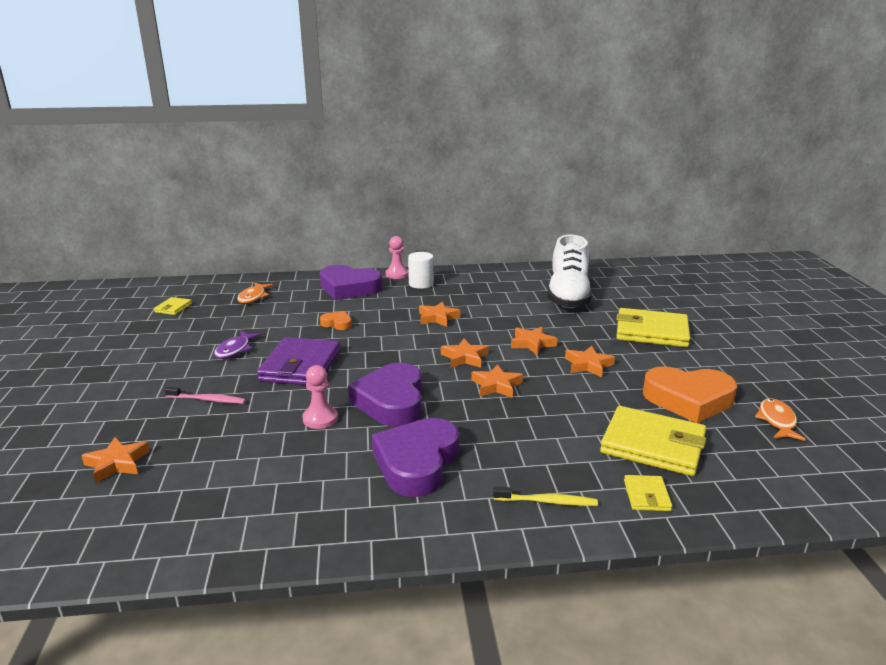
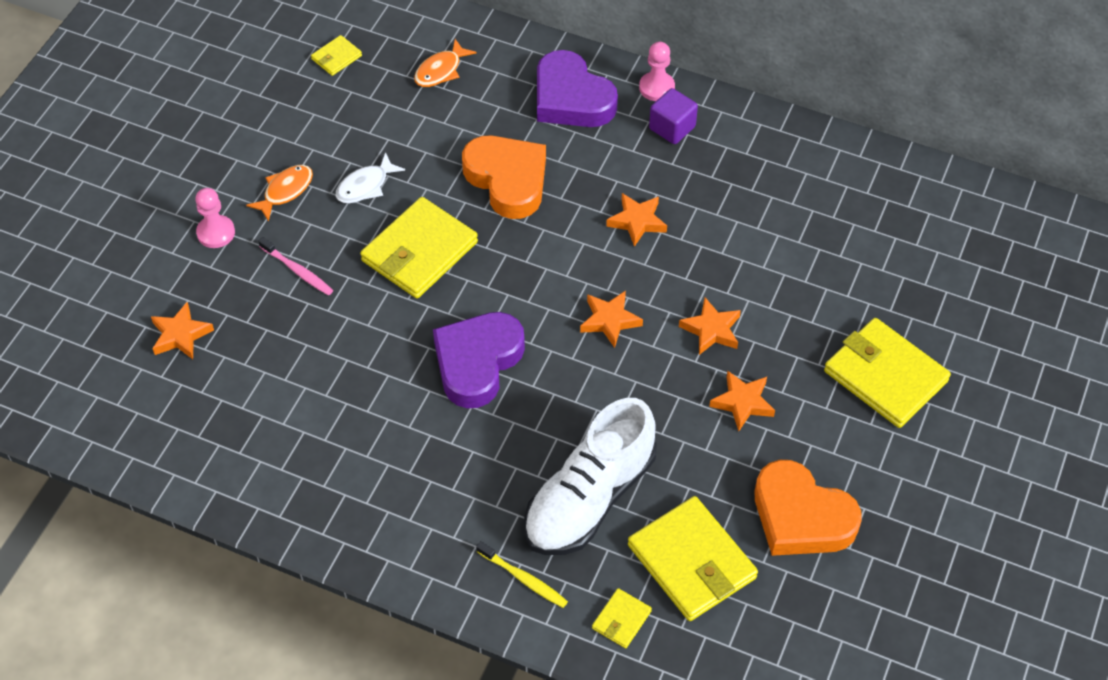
camera: 30 degrees right, 30 degrees up
(235, 350) = (365, 186): purple fish -> white fish
(300, 366) = (419, 251): purple wallet -> yellow wallet
(320, 419) = (390, 356): pink pawn -> pink pawn (216, 233)
(337, 323) = (507, 180): orange heart -> orange heart, size x2.16
(417, 463) = (442, 468): purple heart -> none
(421, 284) = (672, 128): white cylinder -> purple cube
(496, 385) = (607, 389): orange star -> none
(568, 296) = (850, 245): white shoe -> white shoe (589, 498)
(777, 421) = (864, 597): orange fish -> orange fish (285, 191)

